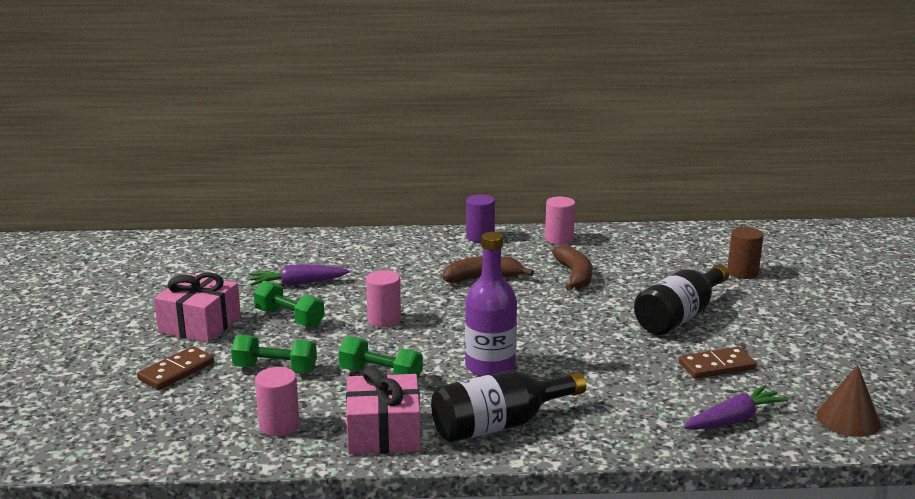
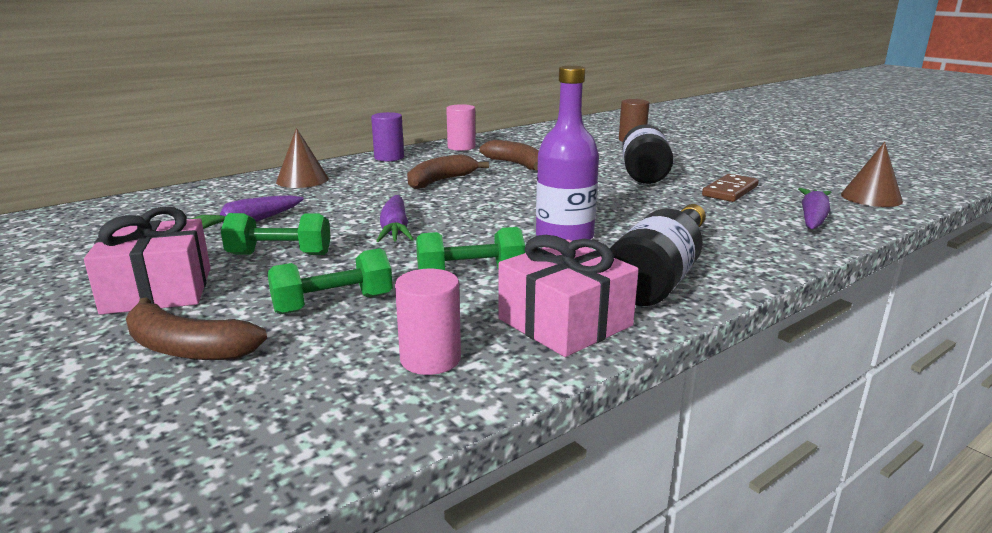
camera: 35 degrees left, 0 degrees up
(176, 371) = (187, 348): brown domino -> brown banana
(384, 247) = (302, 180): none -> brown cone
(384, 320) = (395, 230): pink cylinder -> purple carrot

